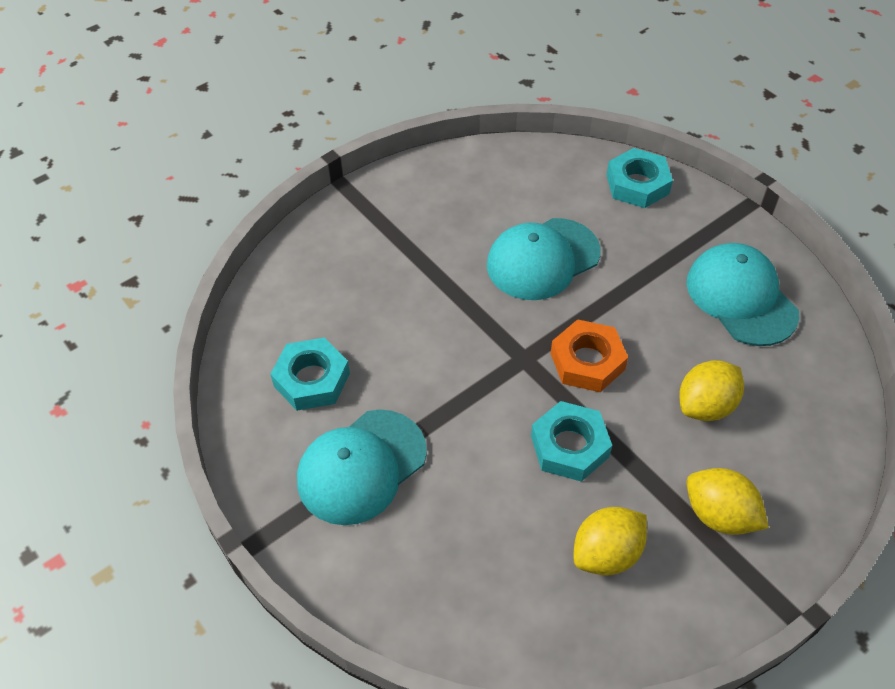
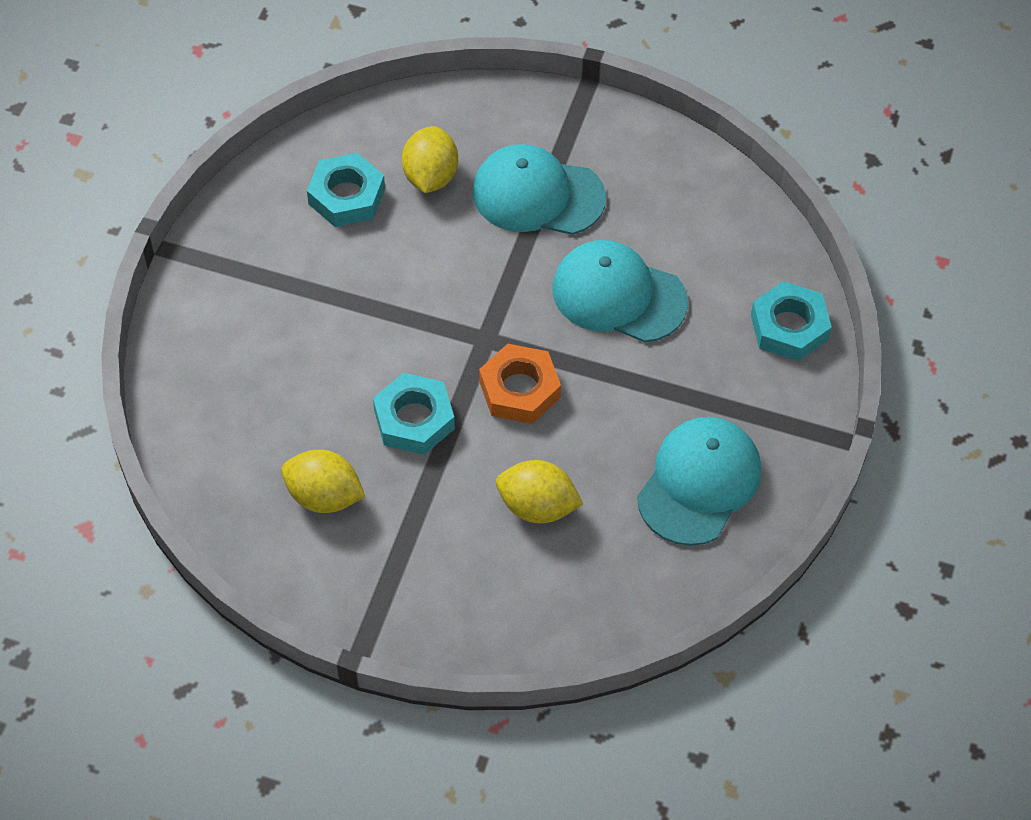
camera: 55 degrees right, 5 degrees up
(361, 466) = (286, 280): turquoise cap -> turquoise cap (538, 195)
(719, 515) = (422, 565): yellow lemon -> yellow lemon (430, 176)

